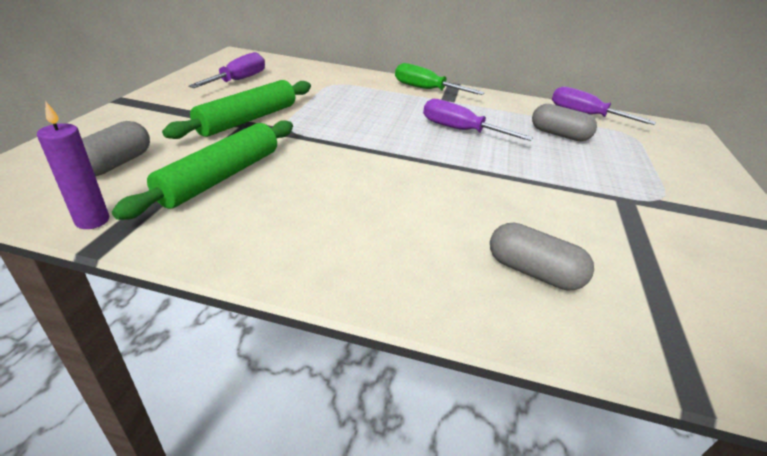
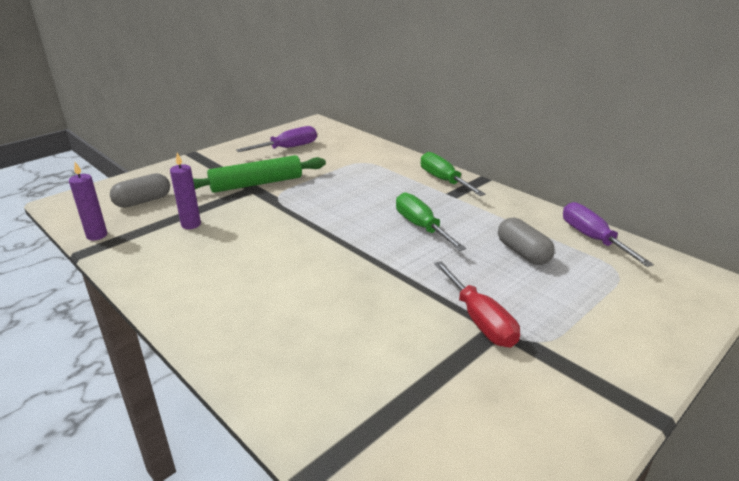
camera: 35 degrees right, 5 degrees down
(221, 177) = (191, 224): green rolling pin -> purple candle
(460, 130) = (421, 226): purple screwdriver -> green screwdriver
(533, 272) = (314, 355): grey capsule -> none
(606, 195) = (480, 320): none -> red screwdriver

